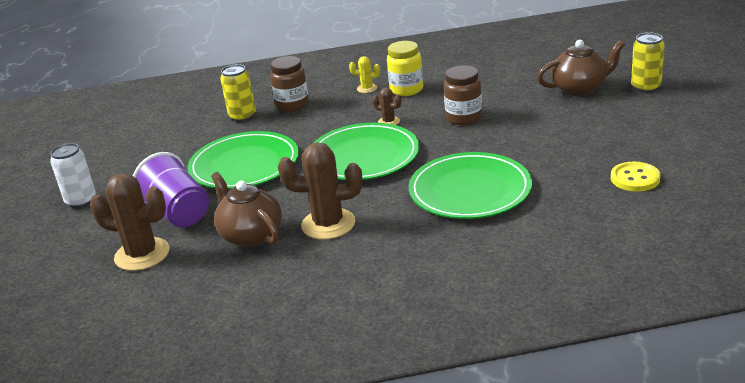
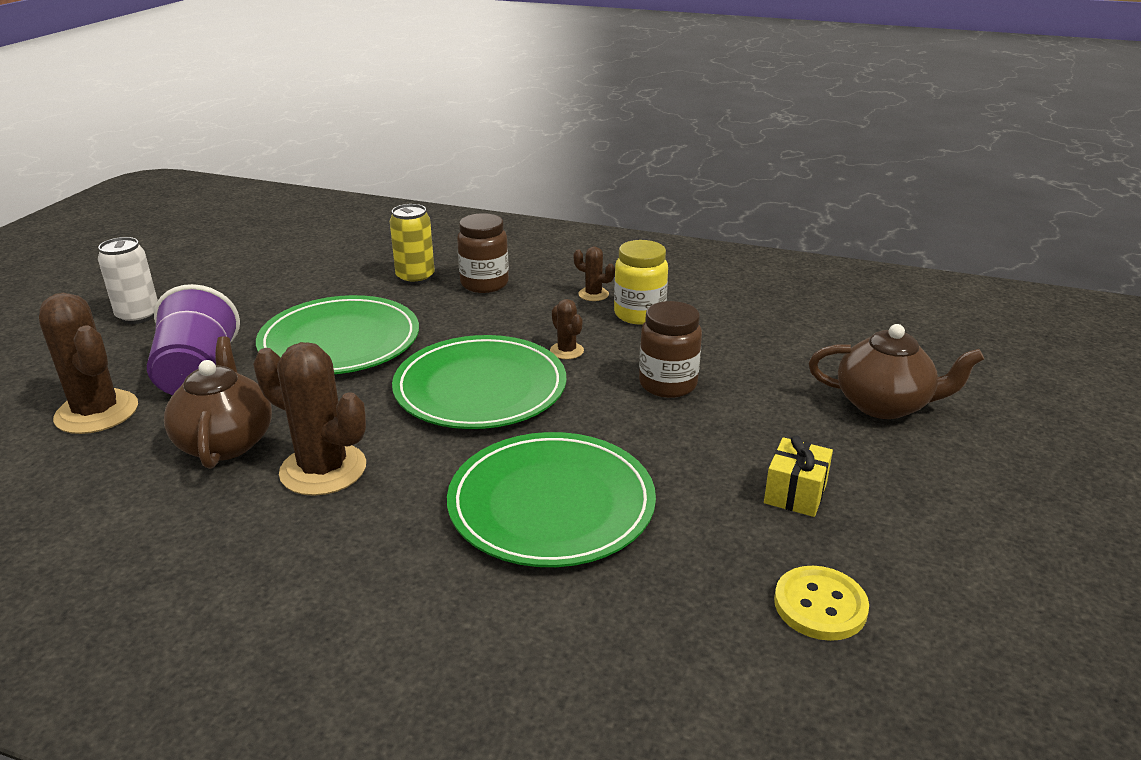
camera: 25 degrees right, 0 degrees up
(367, 88) = (593, 294): yellow cactus -> brown cactus
(579, 141) = (795, 493): none -> yellow gift
(645, 87) = (995, 444): yellow can -> none

